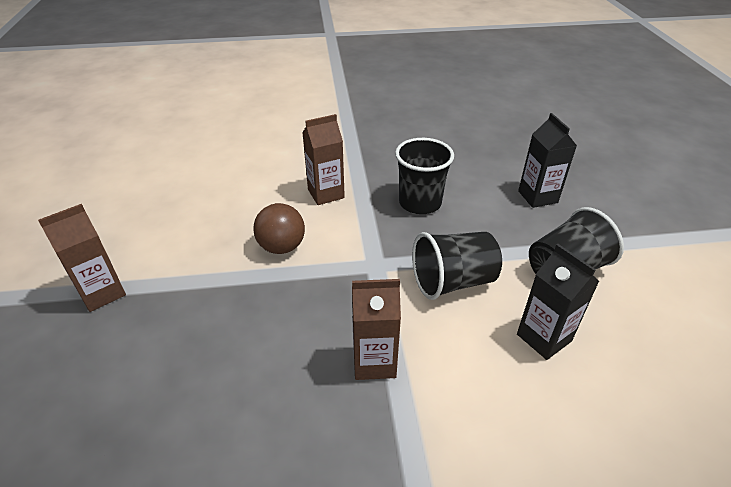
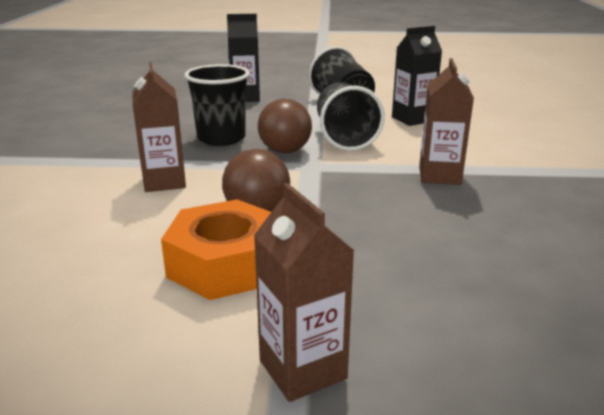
camera: 80 degrees left, 15 degrees down
(211, 245) = (225, 264): none -> orange nut
(403, 244) = (285, 151): none -> brown ball

